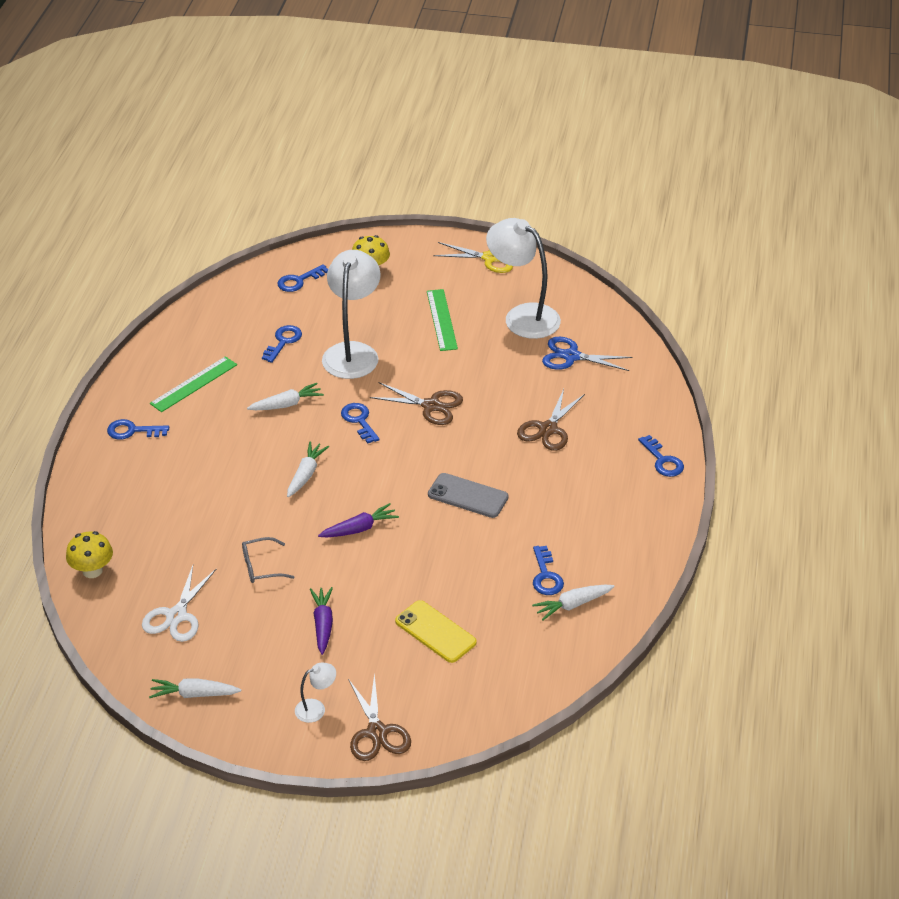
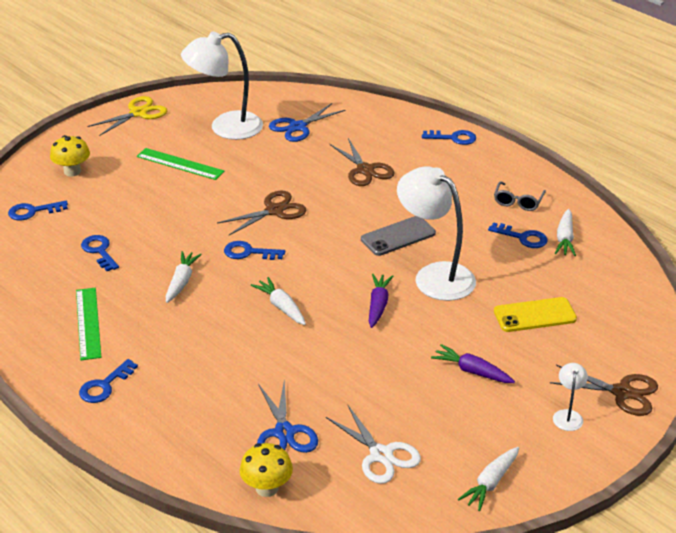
camera: 55 degrees left, 5 degrees down
(158, 550) = (284, 433): none -> blue scissors
(261, 567) = (369, 378): grey glasses -> grey glasses (518, 202)
(299, 281) = (33, 211): blue key -> blue key turned 75 degrees clockwise
(353, 352) = (161, 221): white lamp -> white lamp (435, 276)

